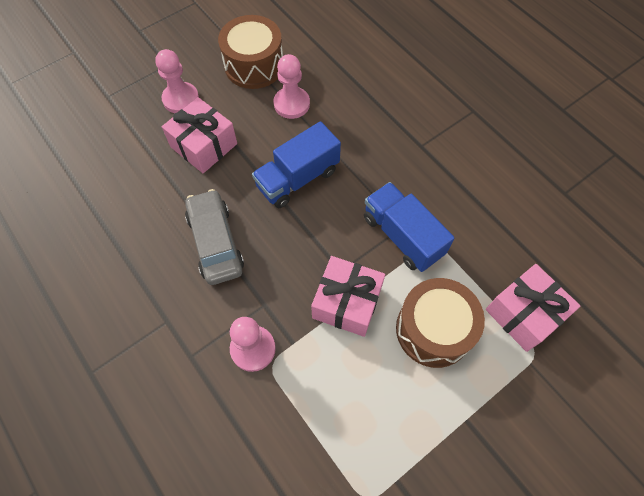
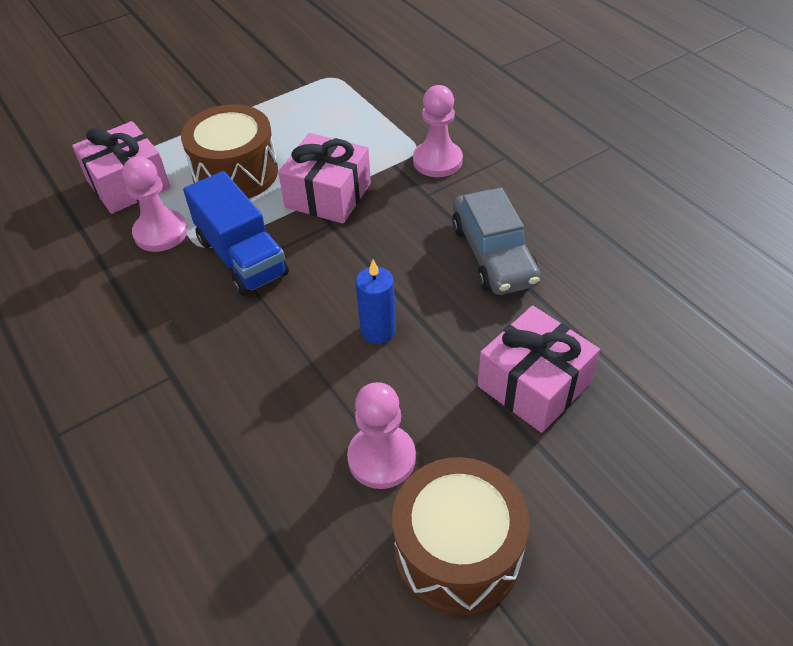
camera: 175 degrees left, 15 degrees down
(181, 99) = (595, 475): pink pawn -> pink pawn (161, 232)
(297, 178) = (378, 330): blue truck -> blue candle

